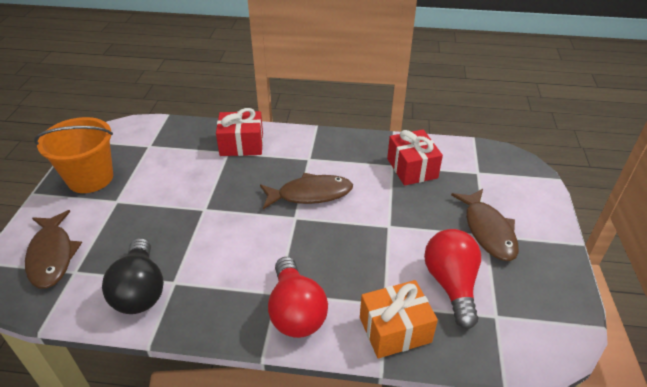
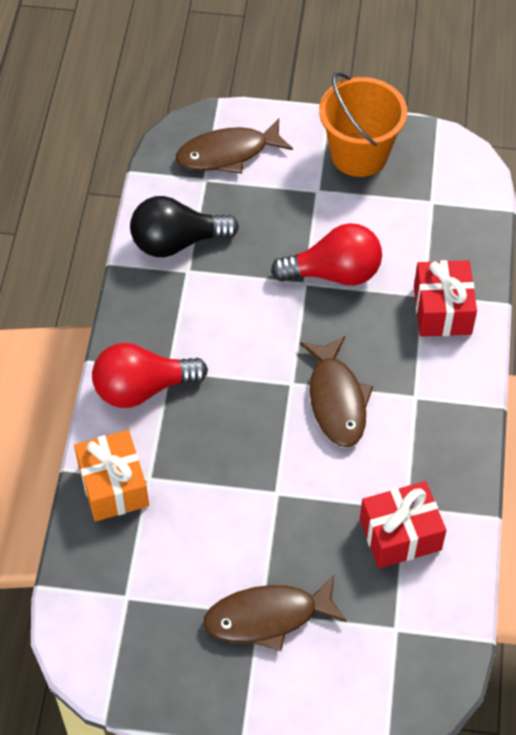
camera: 90 degrees right, 15 degrees up
(451, 284) = (175, 554): red light bulb -> red light bulb (334, 273)

